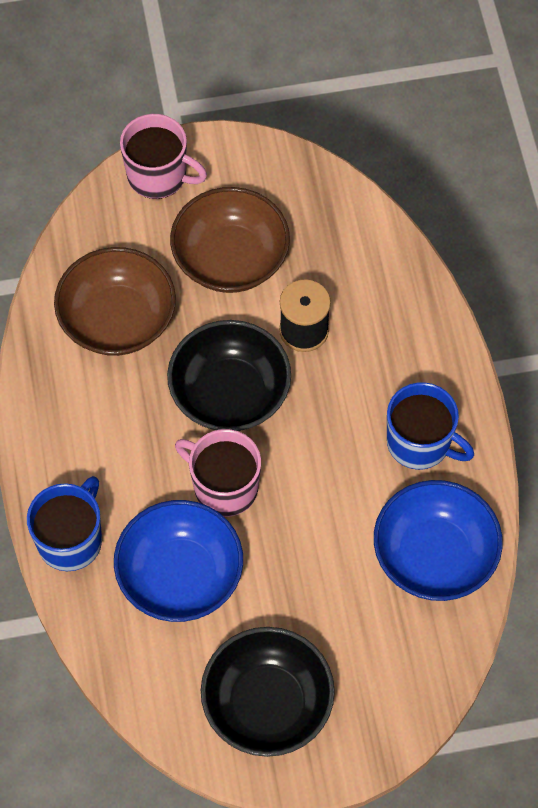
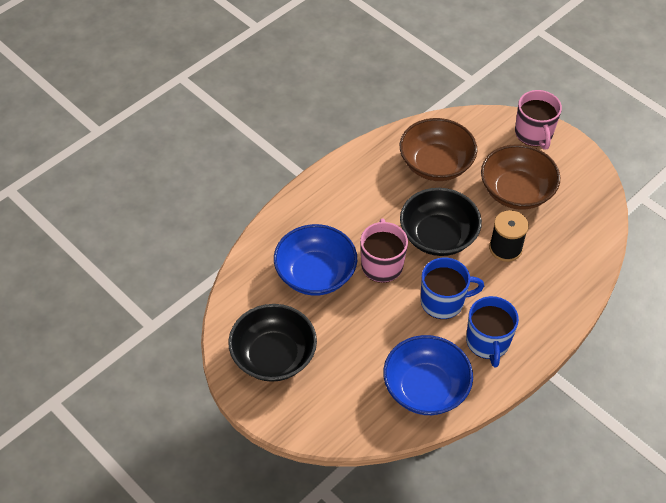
camera: 55 degrees right, 10 degrees down
(71, 540) = (296, 216): blue mug -> blue mug (443, 302)

